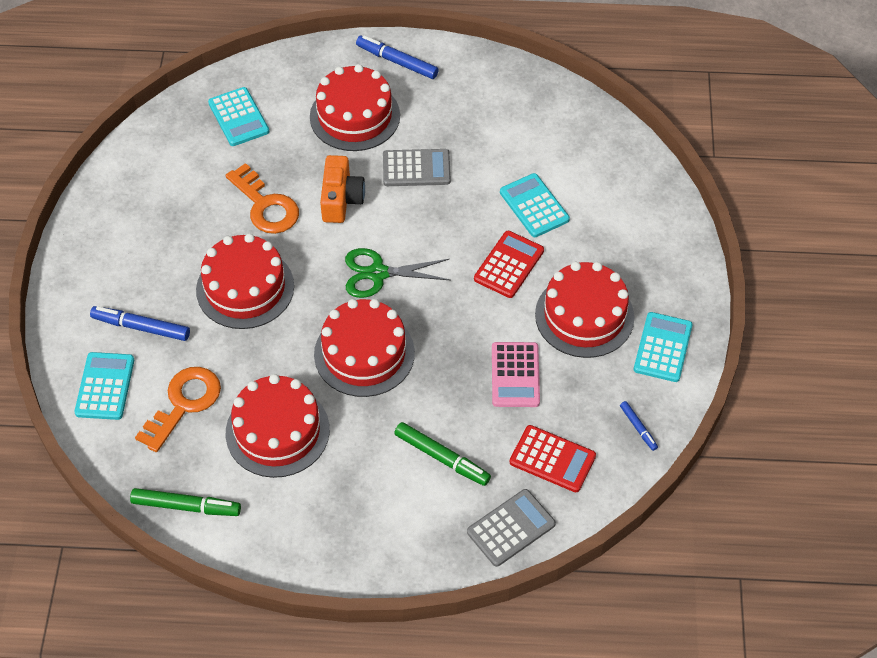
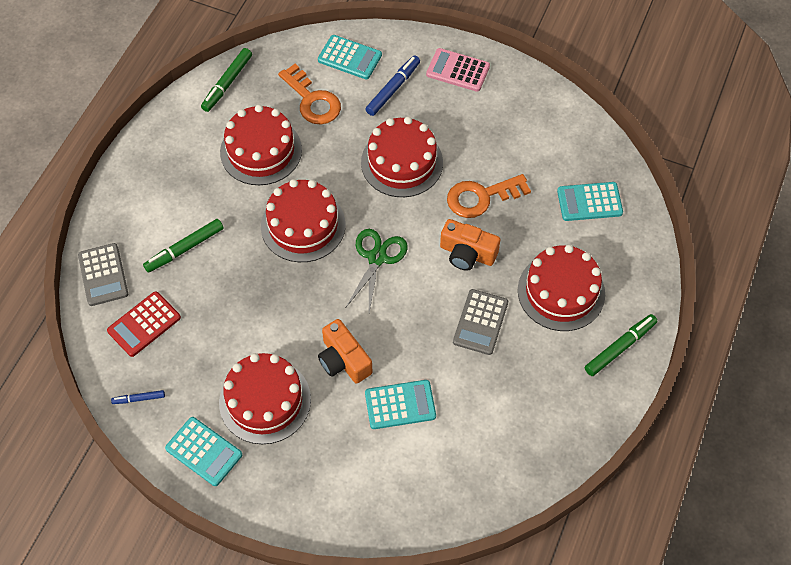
camera: 110 degrees right, 5 degrees up
(397, 62) = (619, 348): blue marker -> green marker
(509, 265) = (343, 360): red calculator -> orange camera
(515, 375) = (232, 325): pink calculator -> pink calculator (458, 70)

